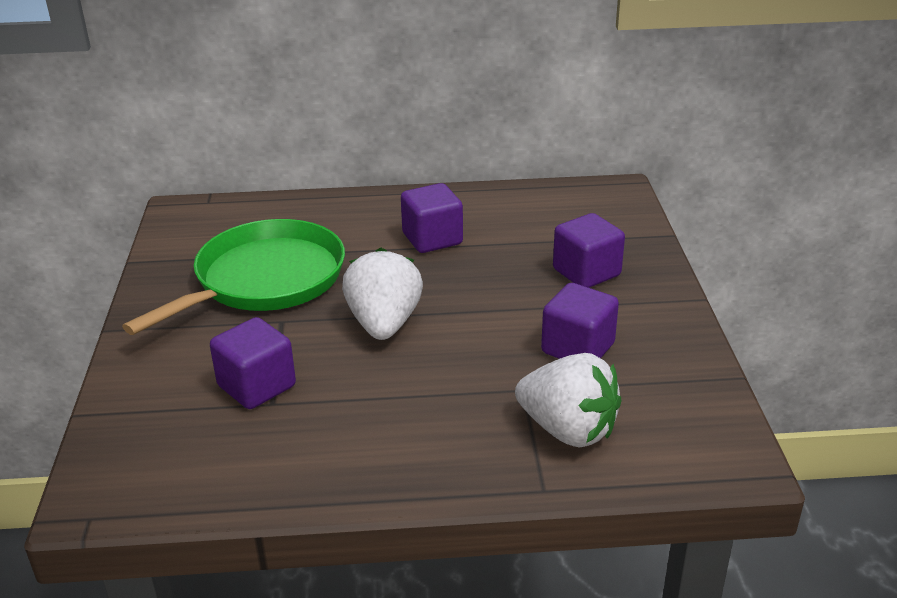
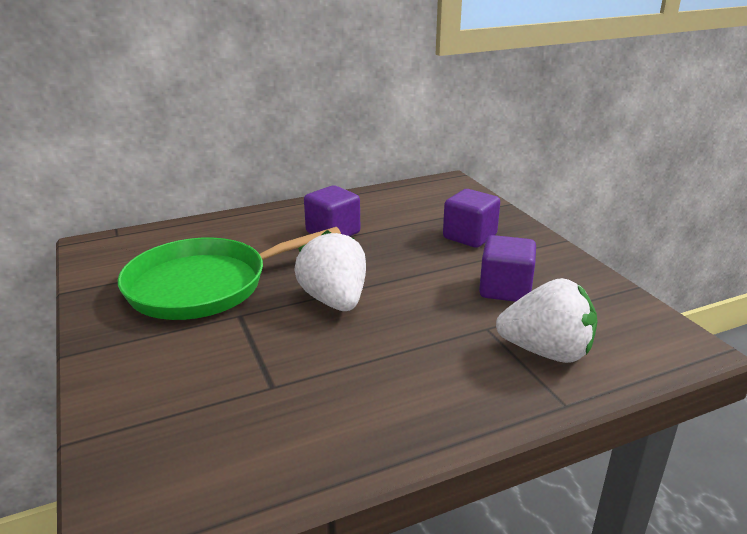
camera: 20 degrees left, 5 degrees down
(257, 386) = (248, 375): purple cube -> none
(264, 280) = (204, 285): green pan -> green pan turned 135 degrees counterclockwise

